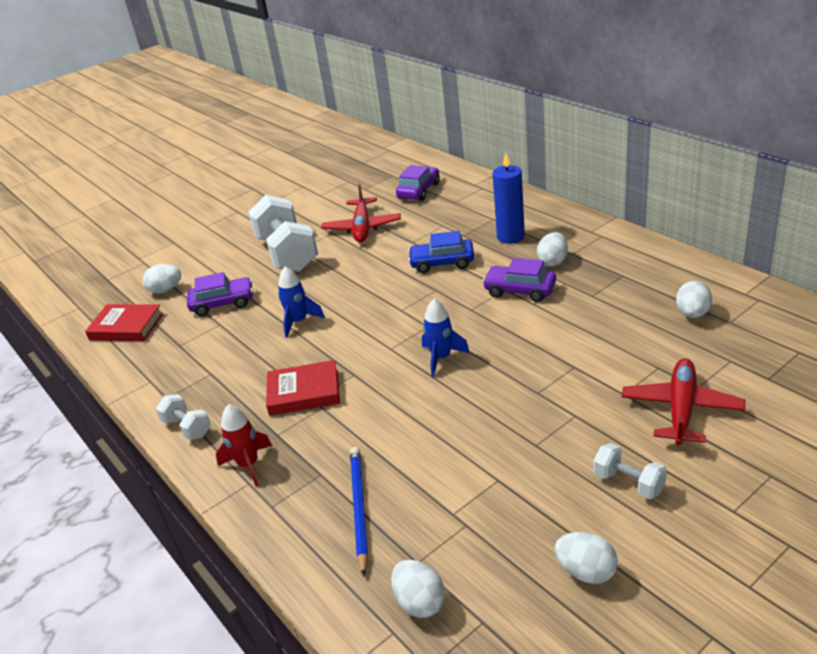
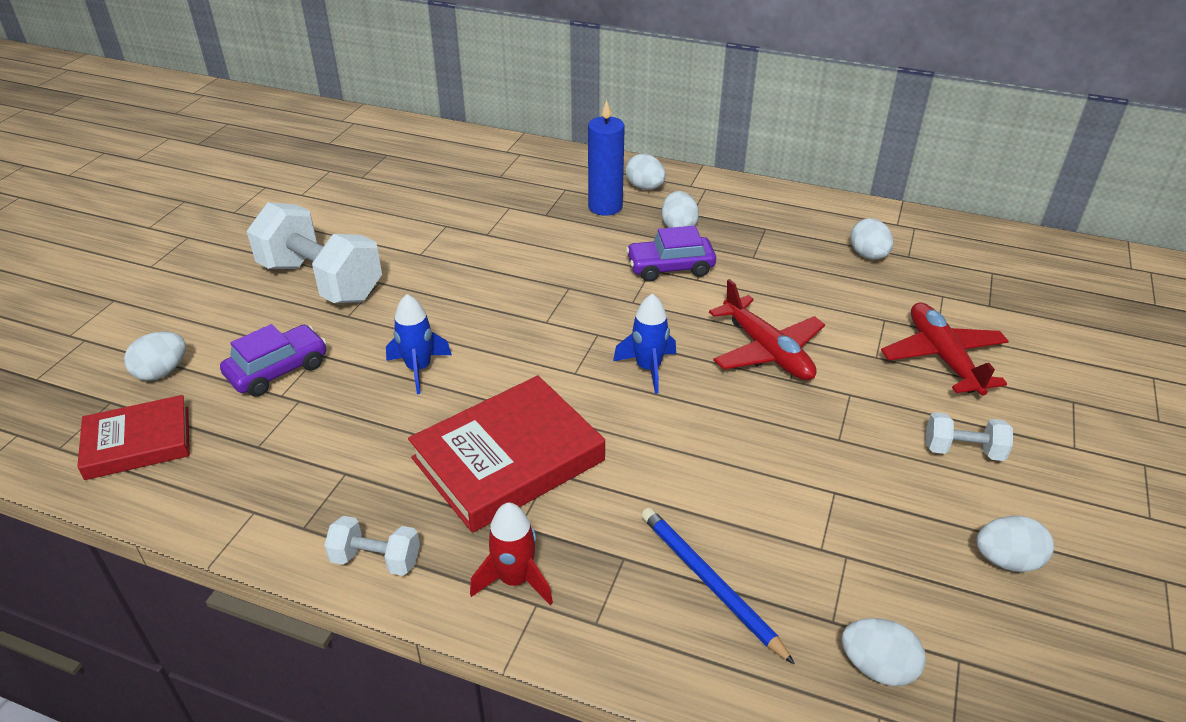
camera: 35 degrees left, 5 degrees up
(304, 392) = (508, 459): red book -> red book, size x1.58
(362, 227) = (402, 227): red plane -> red plane (767, 351)
(419, 191) = (440, 169): purple car -> none
(442, 263) = (548, 253): blue car -> none
(553, 227) = (645, 187): none -> white egg

